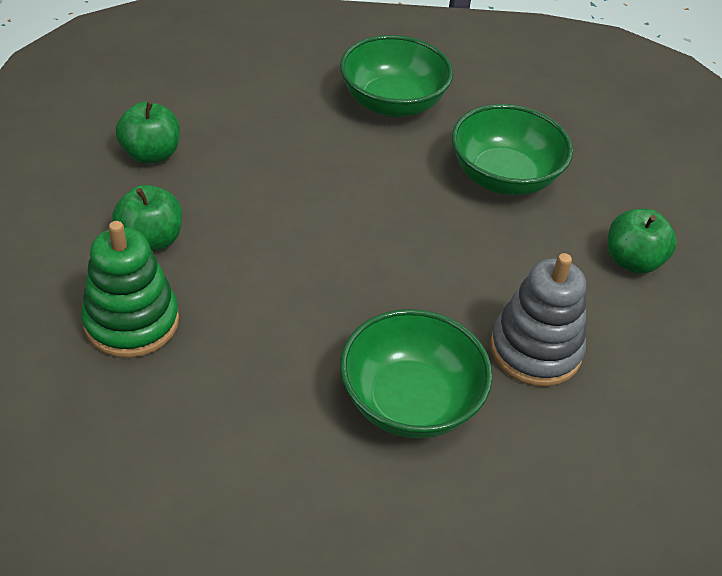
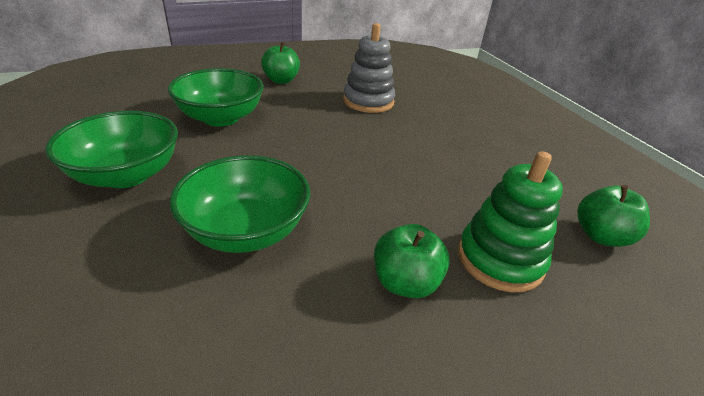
camera: 110 degrees left, 10 degrees down
(151, 154) = (271, 338): green apple -> green apple (600, 236)
(410, 401) = (437, 131): green bowl -> green bowl (246, 231)

